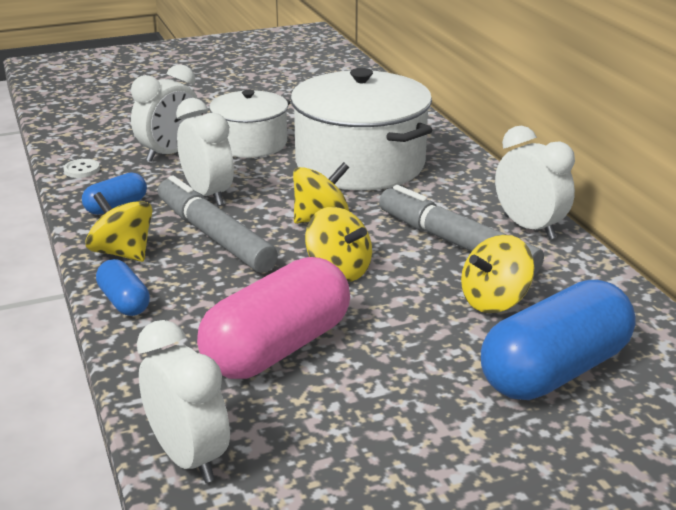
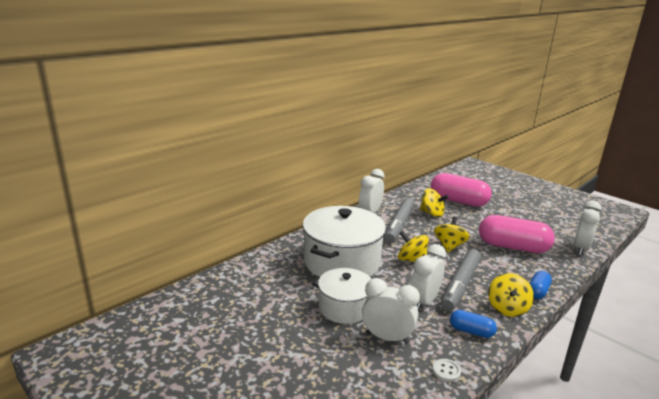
camera: 115 degrees left, 5 degrees down
(554, 371) = (458, 201): blue capsule -> pink capsule

